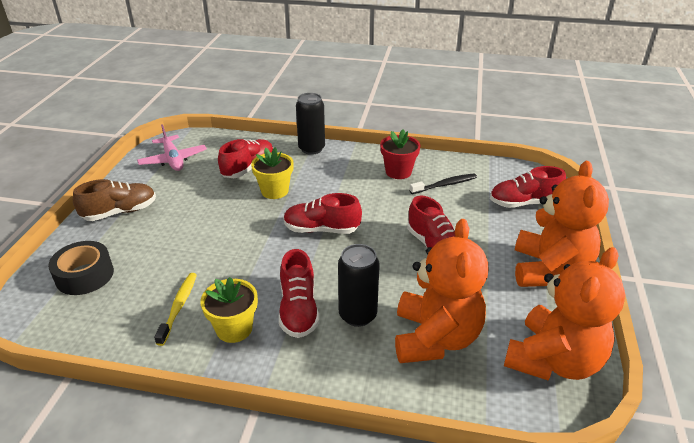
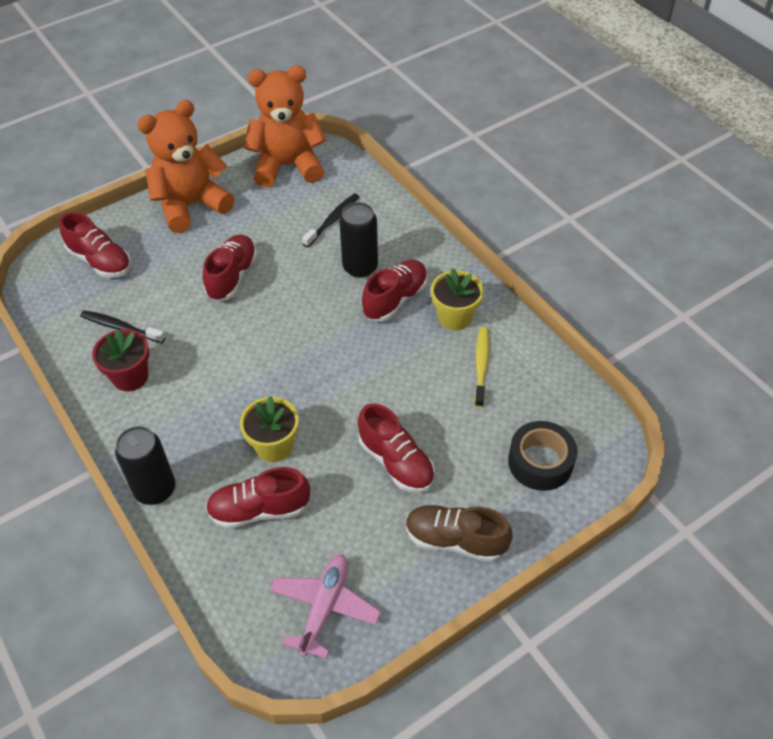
camera: 135 degrees left, 15 degrees up
(178, 307) = (481, 365): yellow toothbrush -> yellow toothbrush turned 135 degrees clockwise
(321, 229) = (291, 360): red shoe -> red shoe (396, 462)
(435, 338) = (333, 220): orange teddy bear -> black toothbrush

